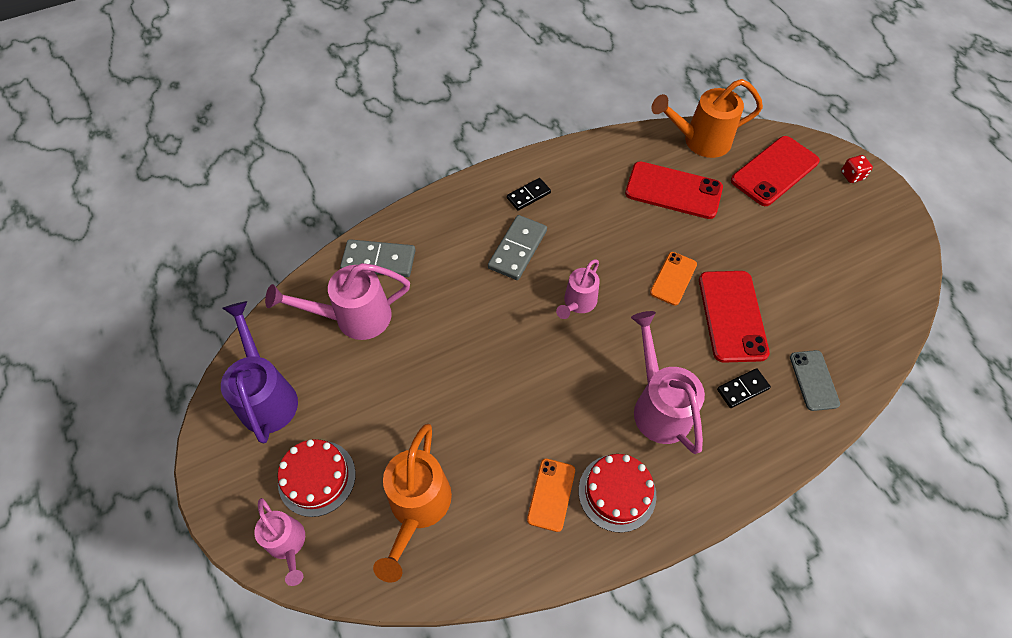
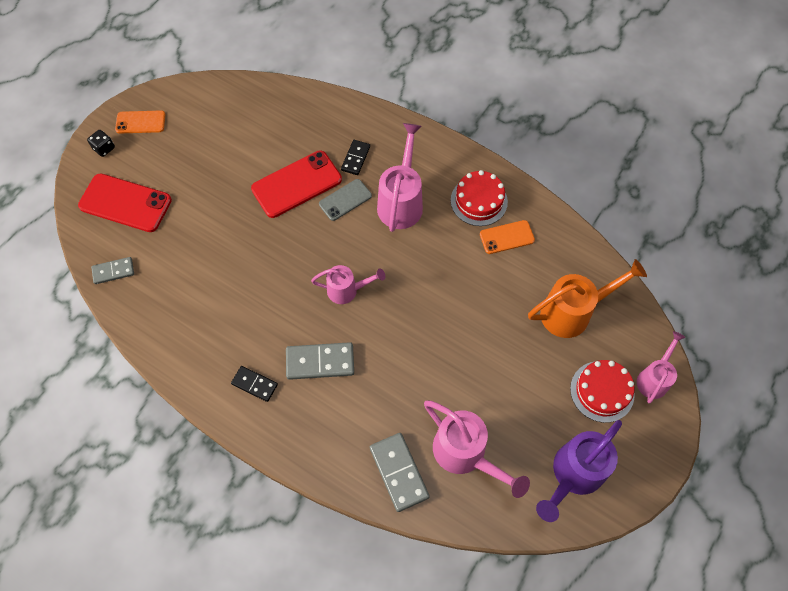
camera: 120 degrees left, 5 degrees up
(658, 406) = (401, 202): pink watering can -> pink watering can turned 150 degrees clockwise
(673, 191) = (187, 270): red phone -> none
(673, 278) = (284, 234): orange phone -> orange phone (140, 122)
(700, 141) = (113, 271): orange watering can -> grey domino
(742, 389) = (355, 158): black domino -> black domino turned 75 degrees clockwise
(813, 380) = (322, 121): grey phone -> grey phone (345, 200)
(852, 176) = (104, 148): red dice -> black dice

